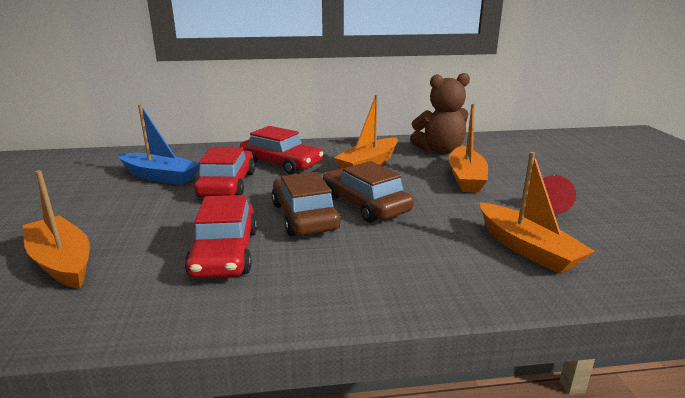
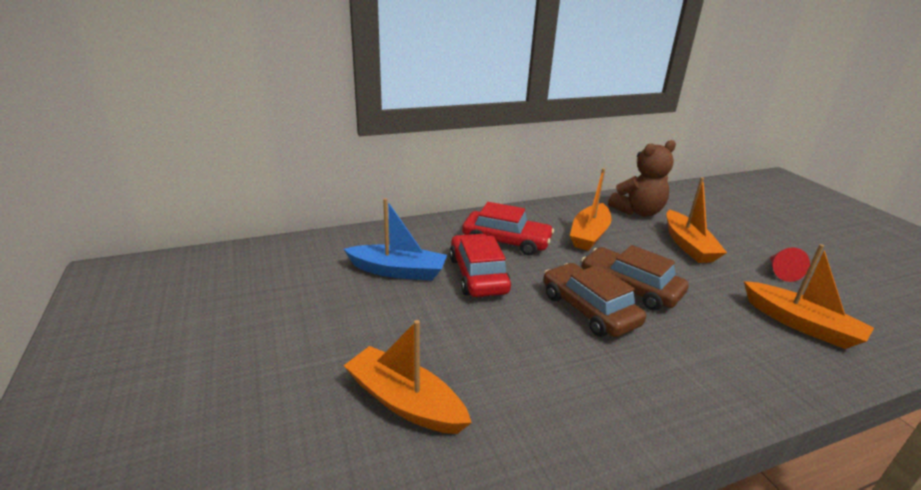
camera: 15 degrees left, 5 degrees up
(225, 253) = (556, 365): red car -> none

